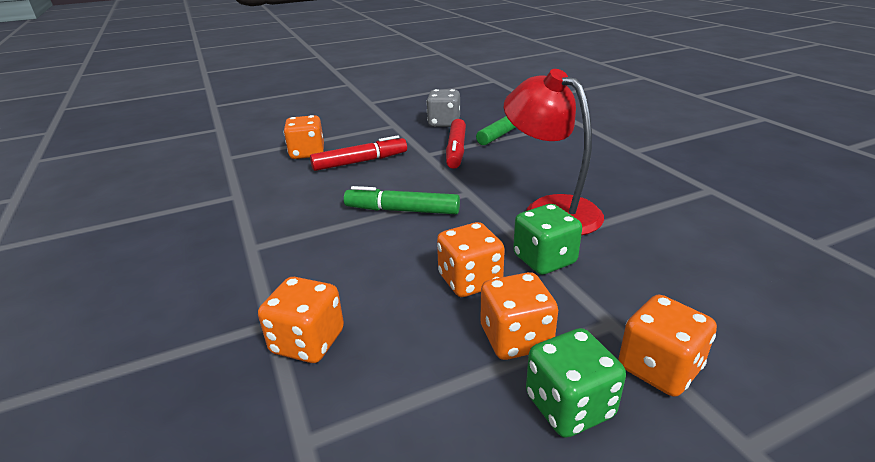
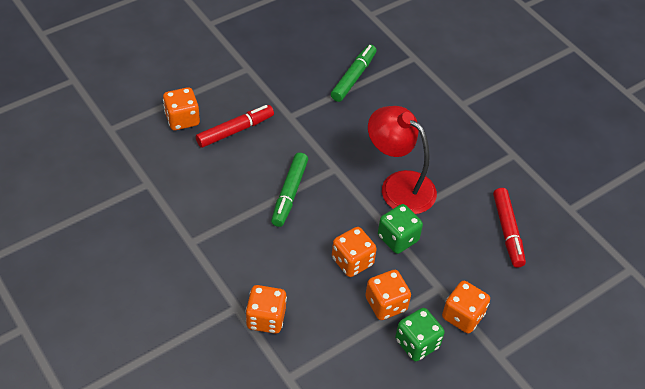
camera: 15 degrees left, 20 degrees up
(402, 210) = (289, 193): green marker -> green marker turned 75 degrees counterclockwise
(444, 123) = (294, 63): grey dice -> none
(456, 150) = (314, 109): red marker -> red marker (507, 231)

